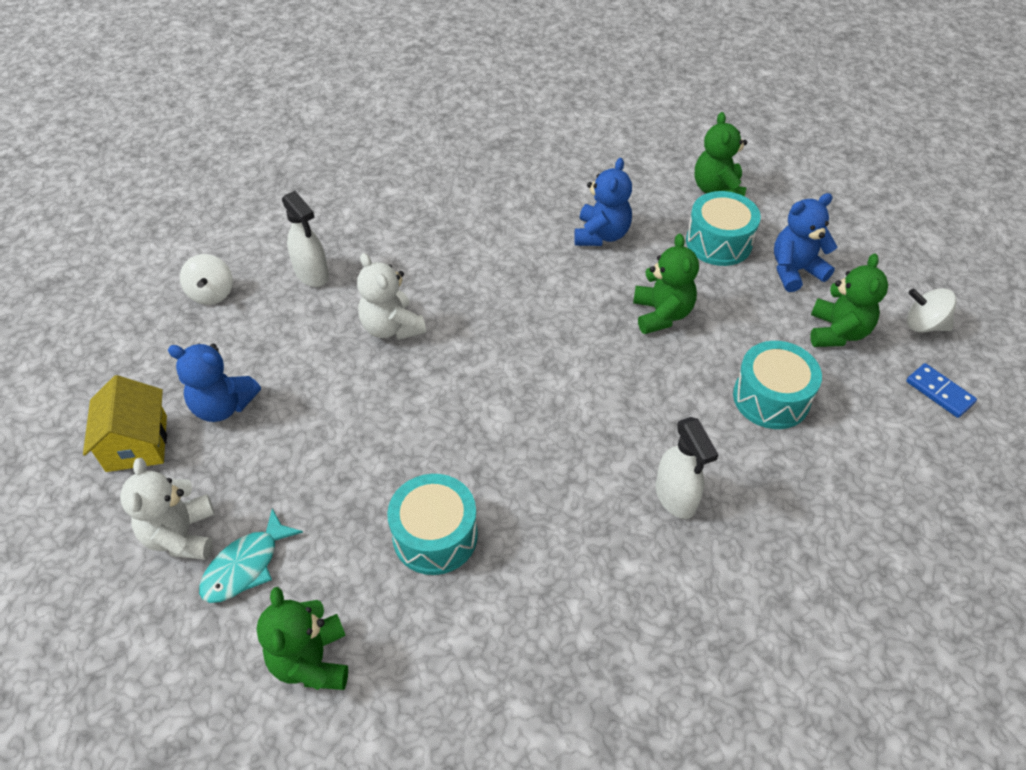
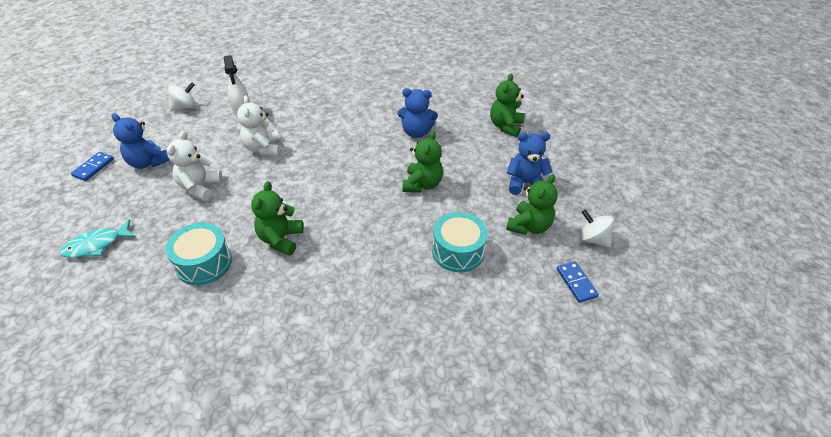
camera: 20 degrees right, 5 degrees down
(137, 443) = (93, 167): yellow house -> blue domino
(181, 535) = (78, 219): white teddy bear -> white teddy bear (200, 187)
(212, 293) = (185, 107): white spinning top -> white spinning top turned 135 degrees counterclockwise
(312, 661) = (90, 306): green teddy bear -> green teddy bear (281, 239)
(601, 235) = (416, 132): blue teddy bear -> blue teddy bear turned 60 degrees clockwise
(676, 497) = (357, 289): white spray bottle -> none
(718, 242) = (486, 155): turquoise drum -> none

